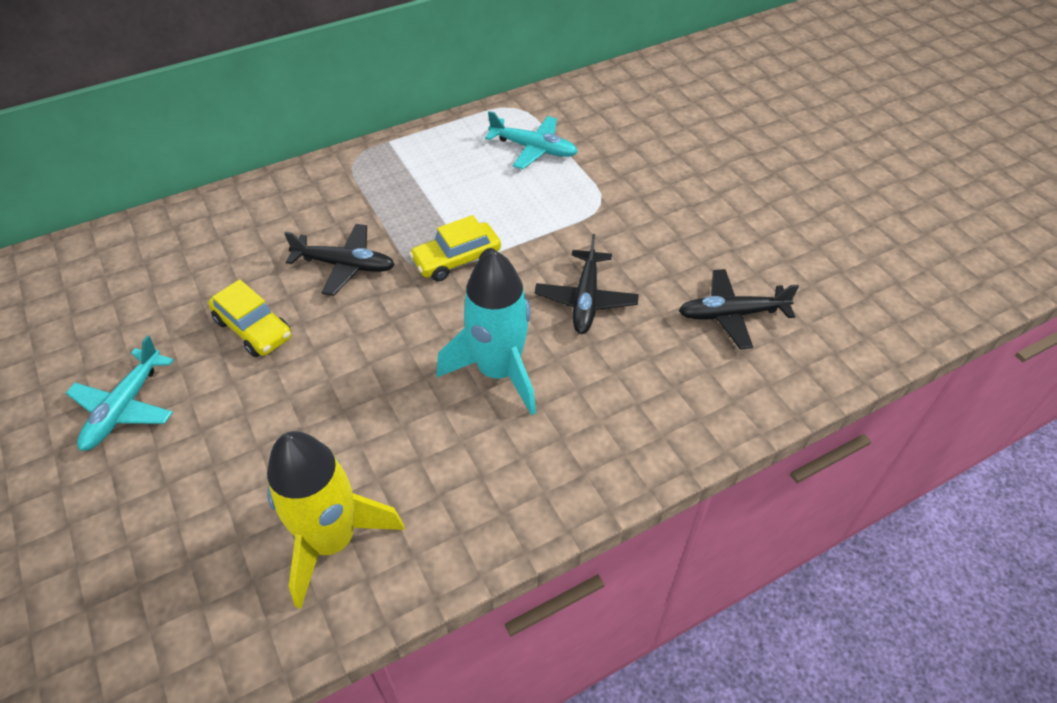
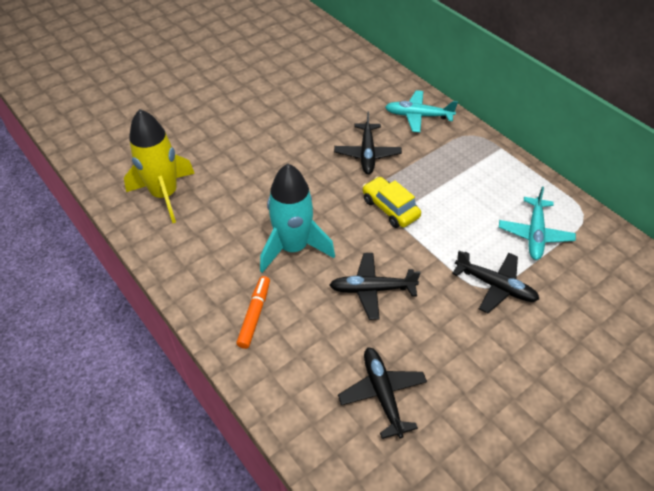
camera: 80 degrees right, 0 degrees up
(125, 407) = (241, 96): turquoise plane -> turquoise plane (418, 116)
(254, 329) = (304, 128): yellow car -> none
(599, 195) = (495, 286): none -> black plane
(607, 428) = (254, 315): none -> orange marker

